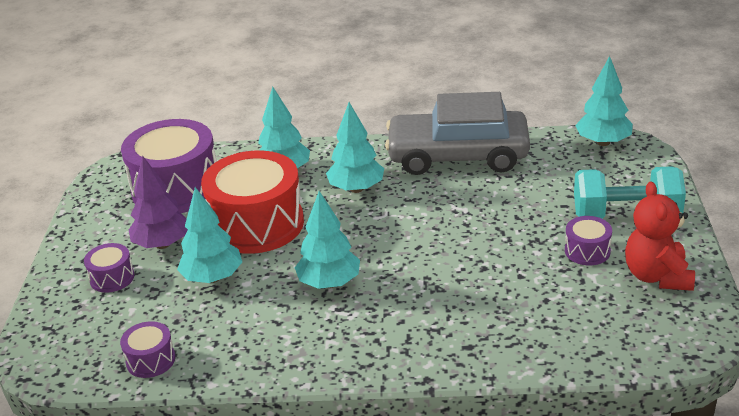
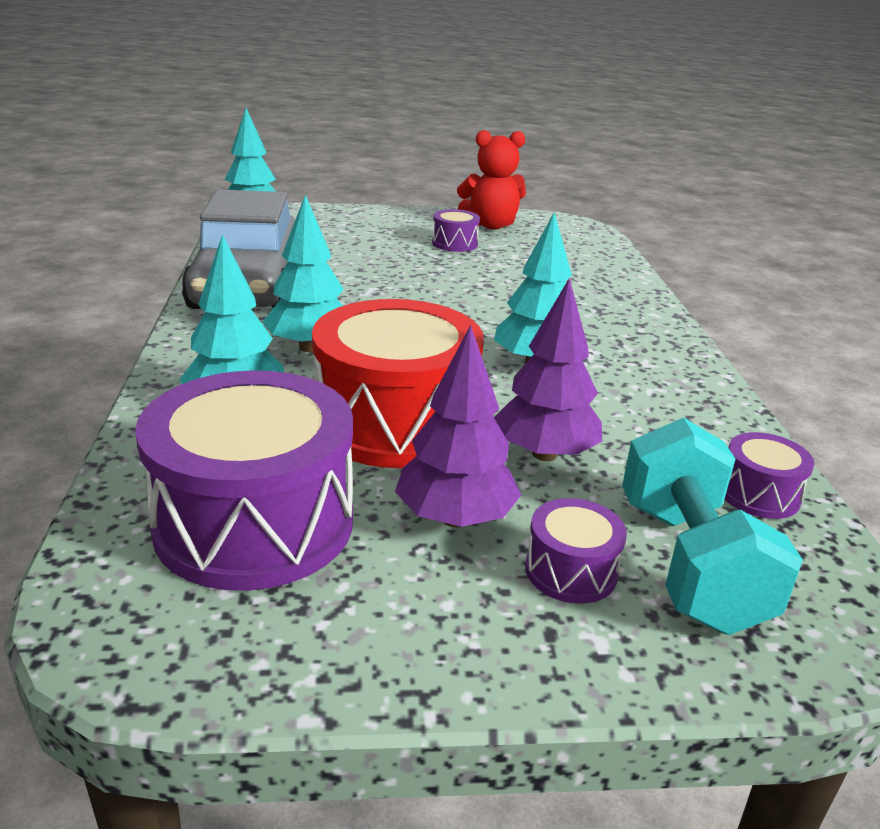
camera: 100 degrees left, 5 degrees down
(213, 278) = (544, 454): turquoise tree -> purple tree
(626, 216) = (396, 226): turquoise dumbbell -> turquoise dumbbell (690, 564)

